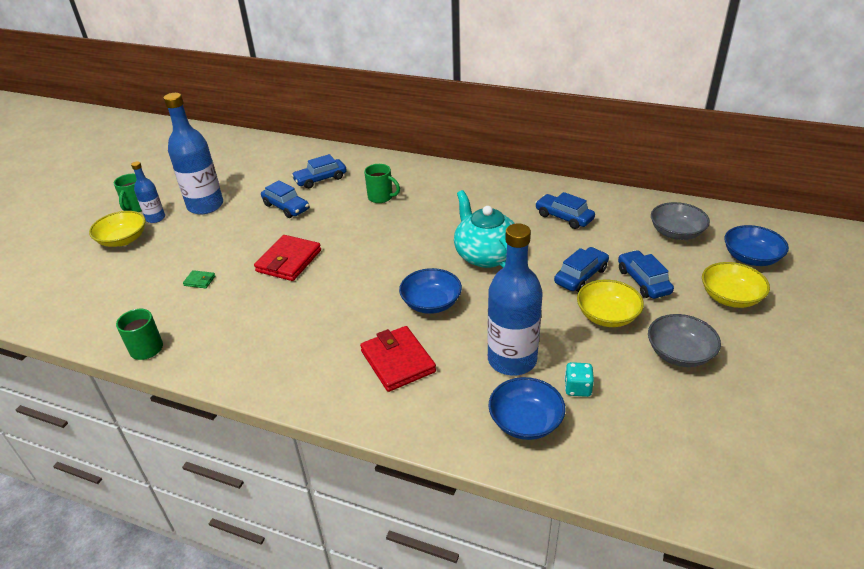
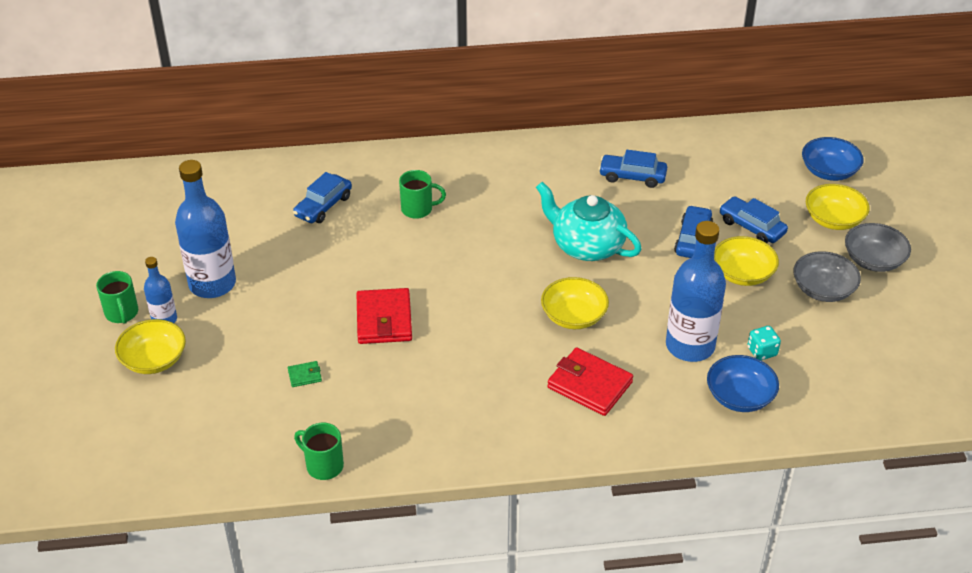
camera: 30 degrees left, 5 degrees up
(286, 207) = (316, 255): blue car -> none
(431, 303) = (573, 316): blue bowl -> yellow bowl
(676, 233) = (749, 163): grey bowl -> grey bowl (873, 260)

